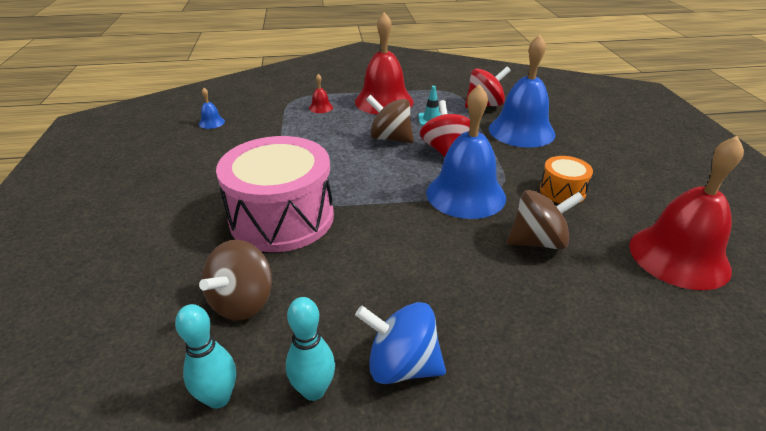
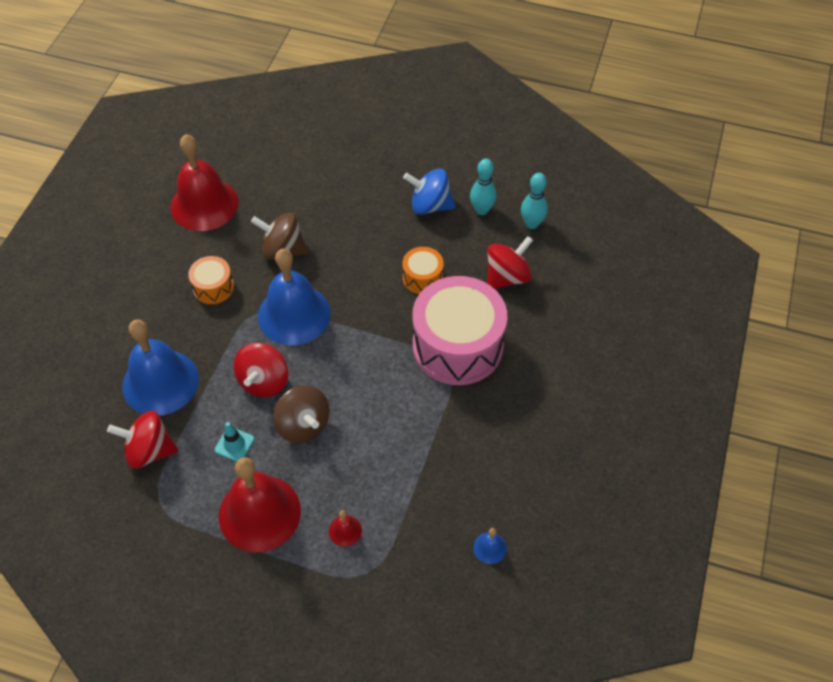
camera: 155 degrees left, 20 degrees up
(242, 302) = (507, 277): brown spinning top -> red spinning top
(355, 265) = (422, 278): none -> orange drum
(401, 365) = (430, 205): blue spinning top -> blue spinning top turned 150 degrees clockwise

